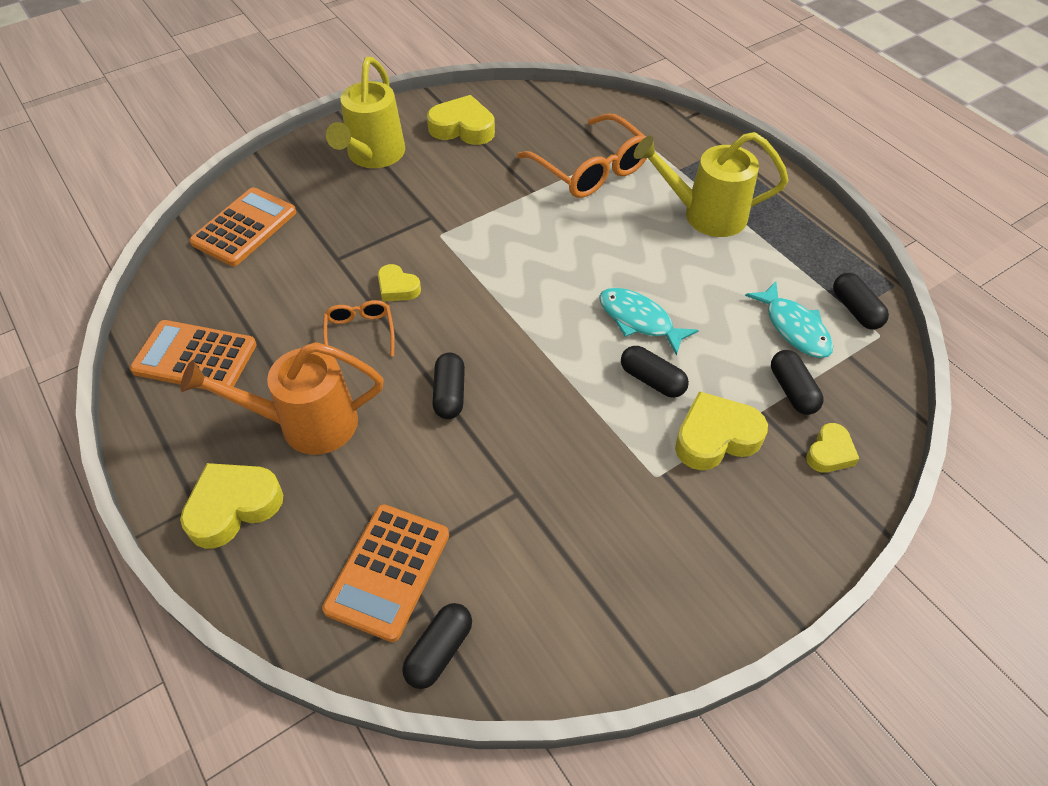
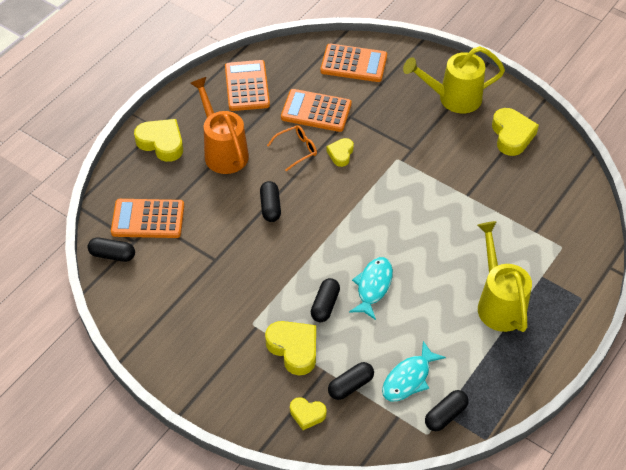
camera: 70 degrees right, 0 degrees up
(302, 291) = (316, 111): none -> orange calculator
(449, 394) = (270, 207): black capsule -> black capsule turned 75 degrees counterclockwise
(591, 169) = (510, 222): orange glasses -> none

